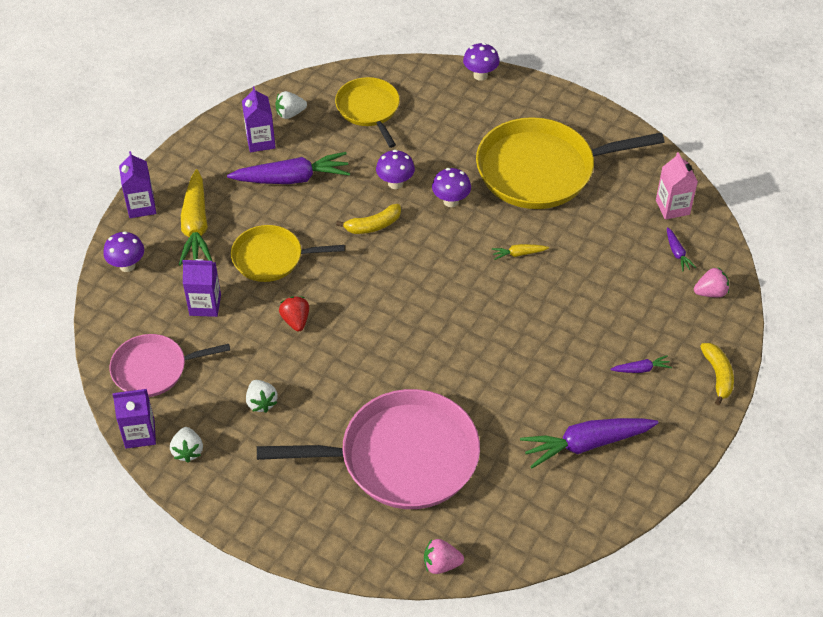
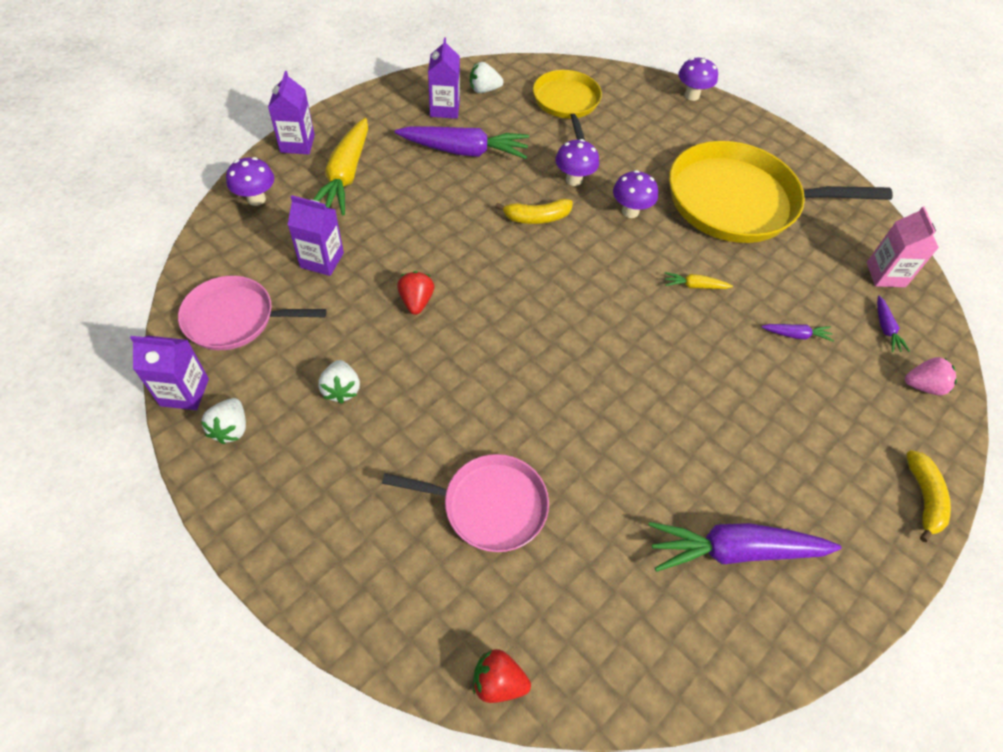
camera: 10 degrees right, 5 degrees up
(271, 258) = (414, 226): yellow pan -> none
(401, 457) = (489, 505): pink pan -> pink pan, size x0.57
(441, 564) = (498, 681): pink strawberry -> red strawberry
(641, 369) = (822, 464): purple carrot -> purple carrot (796, 335)

